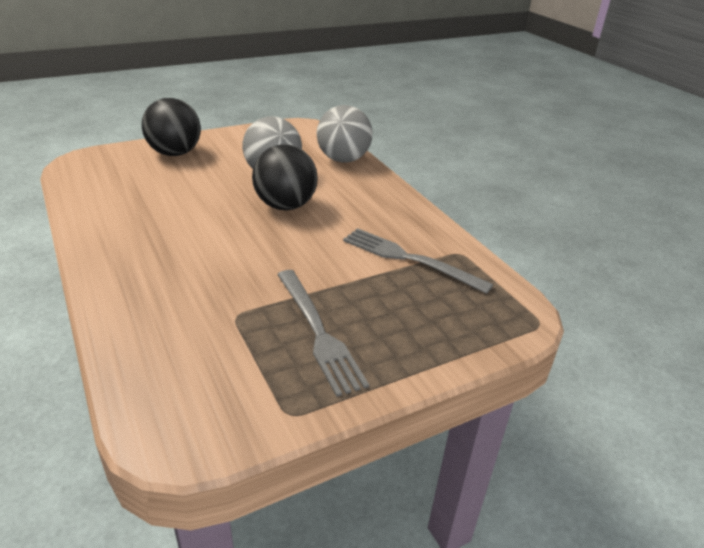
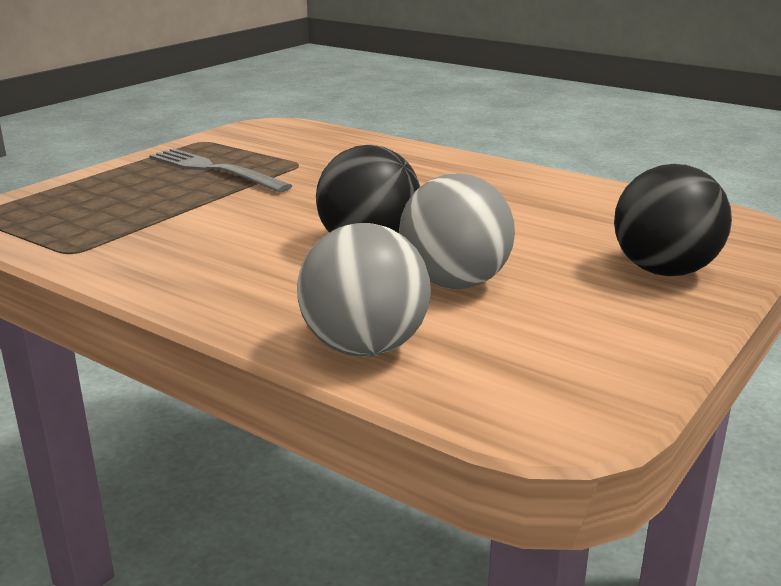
camera: 155 degrees right, 10 degrees down
(409, 259) = (144, 232): grey fork -> none

